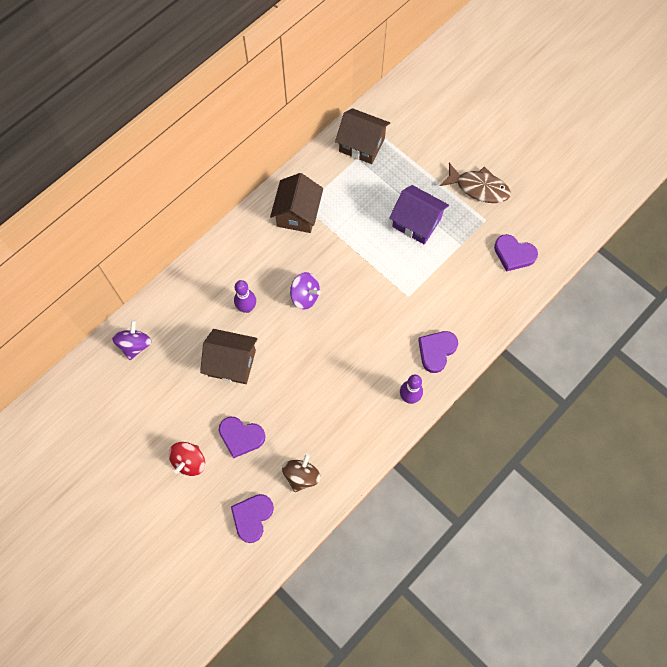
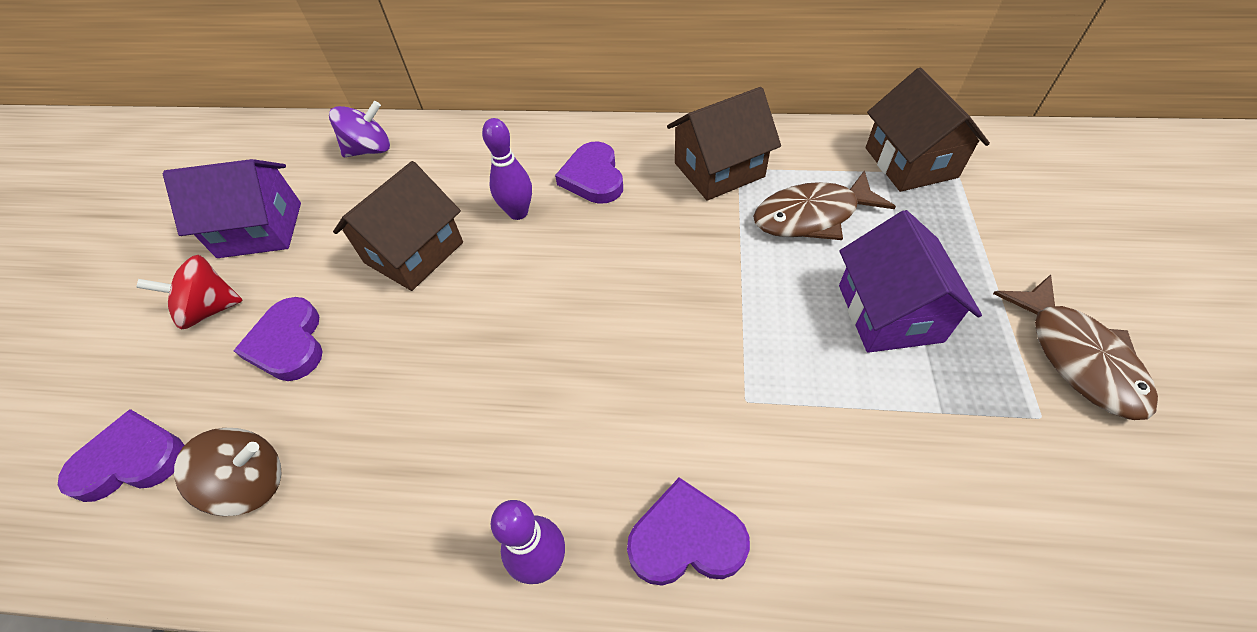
camera: 55 degrees right, 15 degrees down
(151, 421) = (260, 230): none -> purple house
(232, 363) = (414, 253): brown house -> brown house turned 60 degrees clockwise
(305, 296) = (599, 262): purple spinning top -> none
(354, 204) = (812, 216): none -> brown fish
(514, 254) = (1052, 531): purple heart -> purple heart (593, 177)

